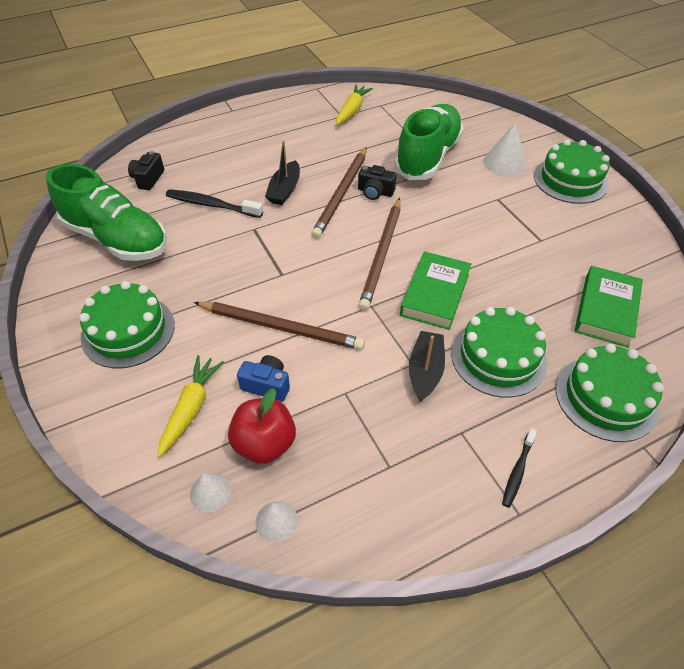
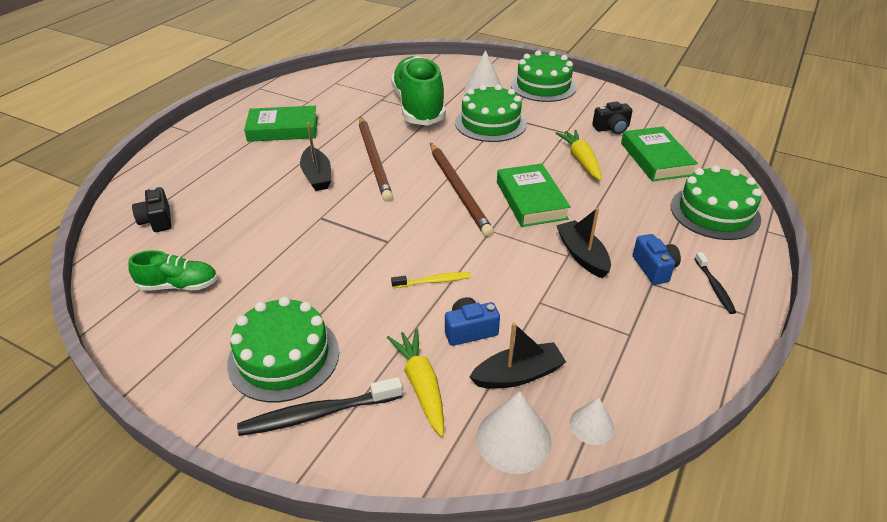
camera: 35 degrees left, 10 degrees down
(117, 239) = (179, 285): green shoe -> green shoe, size x0.50
(210, 492) = (513, 439): white cone -> white cone, size x1.66
(212, 205) = (256, 215): black toothbrush -> black toothbrush (319, 413)
(265, 444) = (518, 375): red apple -> black boat
(281, 327) = (433, 281): brown pencil -> yellow toothbrush
(299, 135) = (283, 129): none -> green book
(352, 110) = (313, 94): yellow carrot -> yellow carrot (581, 160)
(375, 192) = (402, 147): black camera -> black camera (612, 128)
(478, 419) = (654, 268): none -> blue camera
(498, 357) = (622, 221): green cake -> green cake (490, 123)

